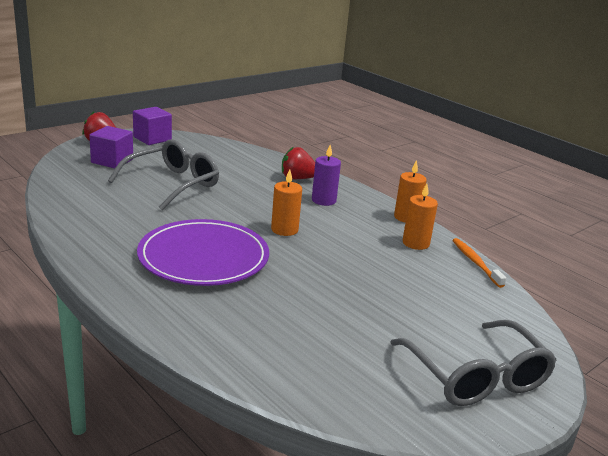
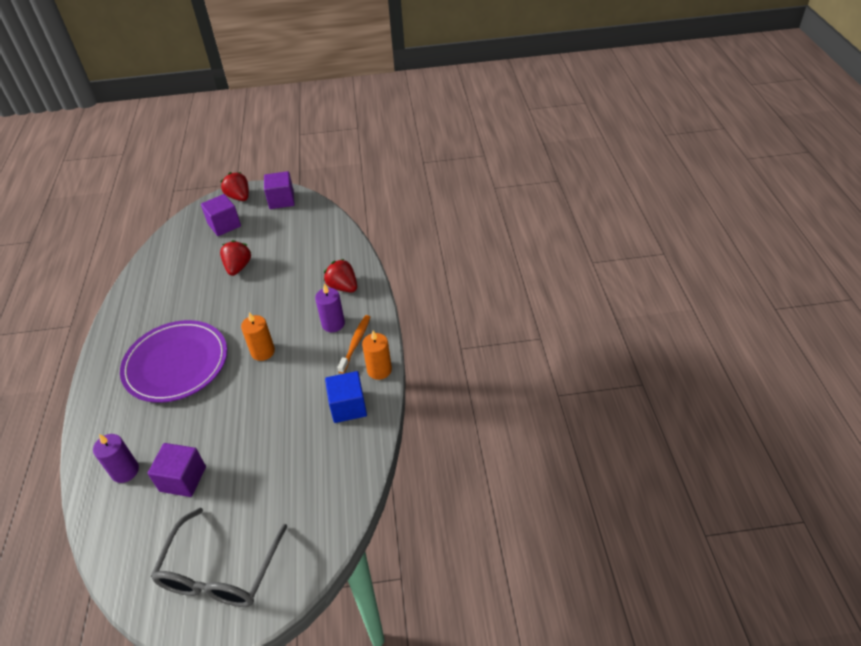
camera: 40 degrees right, 20 degrees up
(172, 184) = (238, 267): grey glasses -> red strawberry
(266, 345) = (125, 471): none -> purple candle
(339, 330) = (183, 479): none -> purple cube
(415, 243) = (348, 407): orange candle -> blue cube
(475, 262) = (371, 451): orange toothbrush -> orange toothbrush (355, 343)

